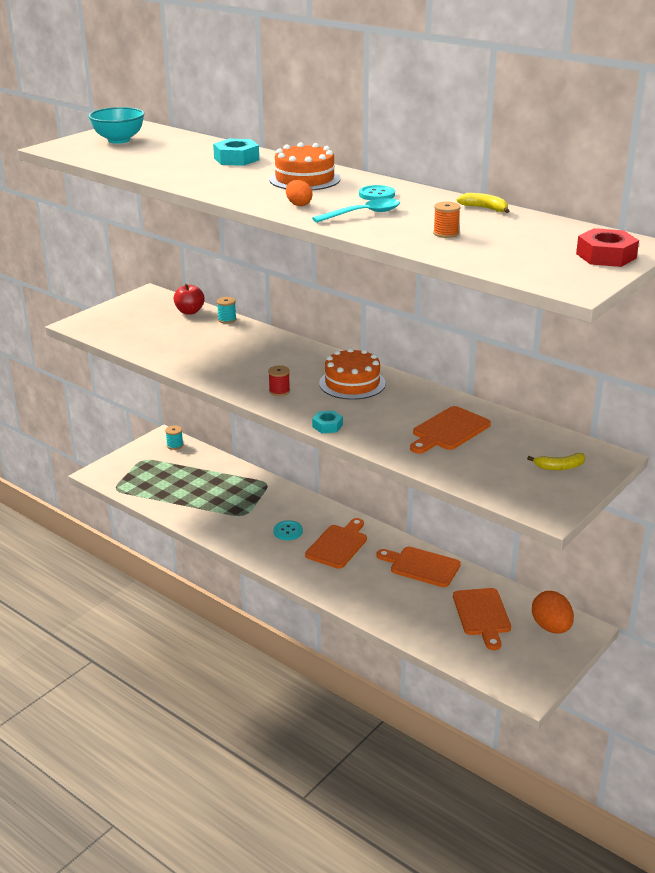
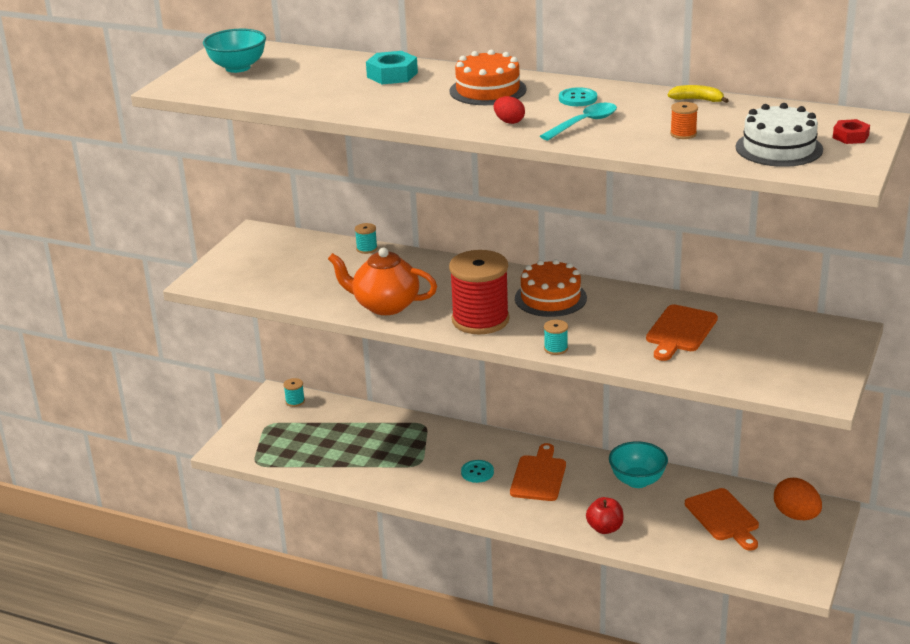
camera: 15 degrees left, 0 degrees up
(189, 312) = (318, 246): red apple -> red apple (605, 528)
(208, 366) = (385, 305): none -> orange teapot
(279, 391) = (480, 320): red spool -> red spool, size x2.48
(298, 204) = (509, 122): orange egg -> red egg
(327, 426) = (556, 348): turquoise nut -> turquoise spool
(421, 566) = (637, 481): orange cutting board -> turquoise bowl
(526, 256) = (779, 148): none -> white cake
(559, 467) = (808, 349): yellow banana -> none
(606, 256) = (850, 137): red nut -> red nut, size x0.63

